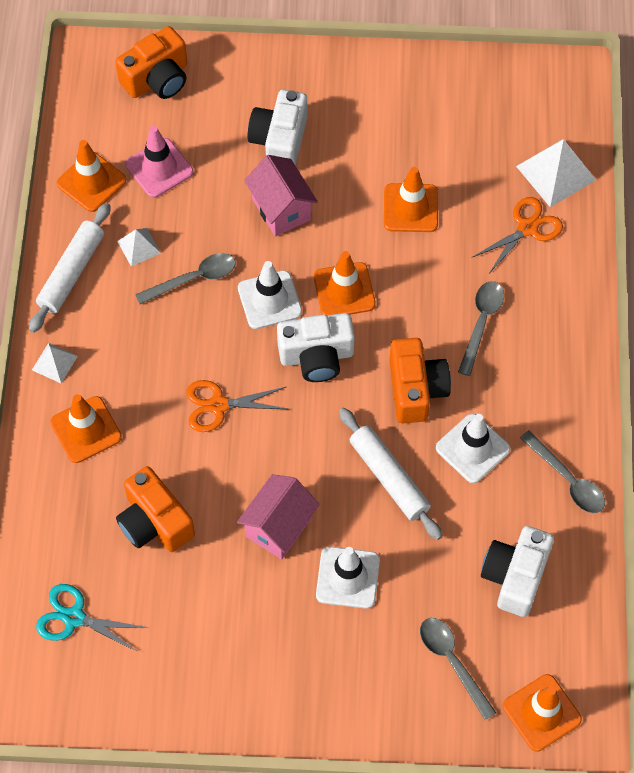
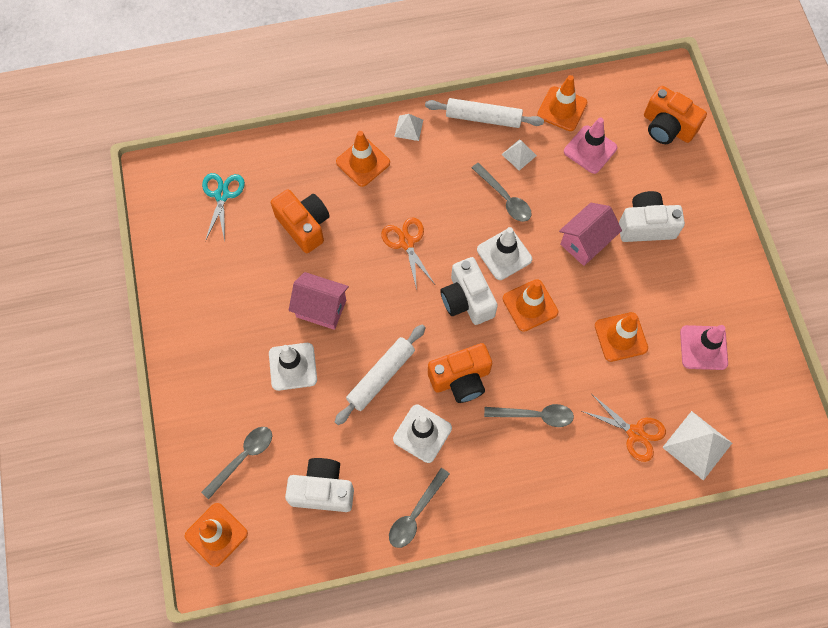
camera: 75 degrees right, 5 degrees up
(154, 522) = (304, 225): orange camera -> orange camera turned 105 degrees clockwise
(446, 131) = (703, 347): none -> pink traffic cone

